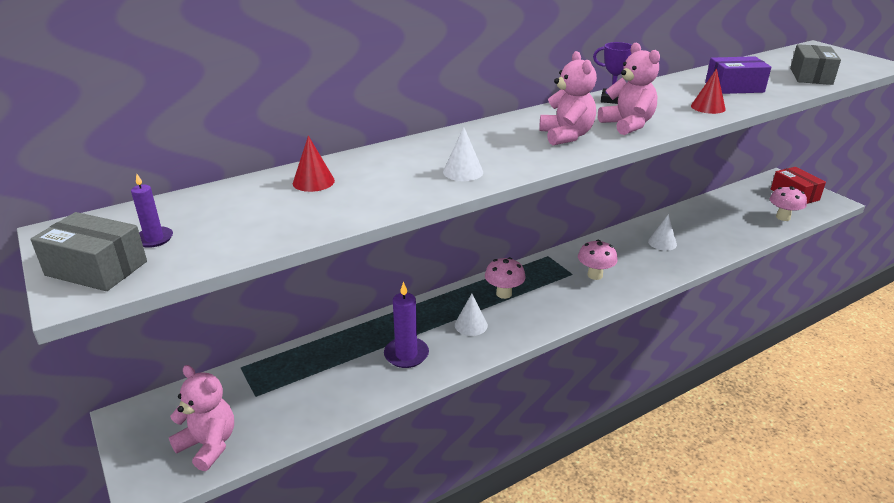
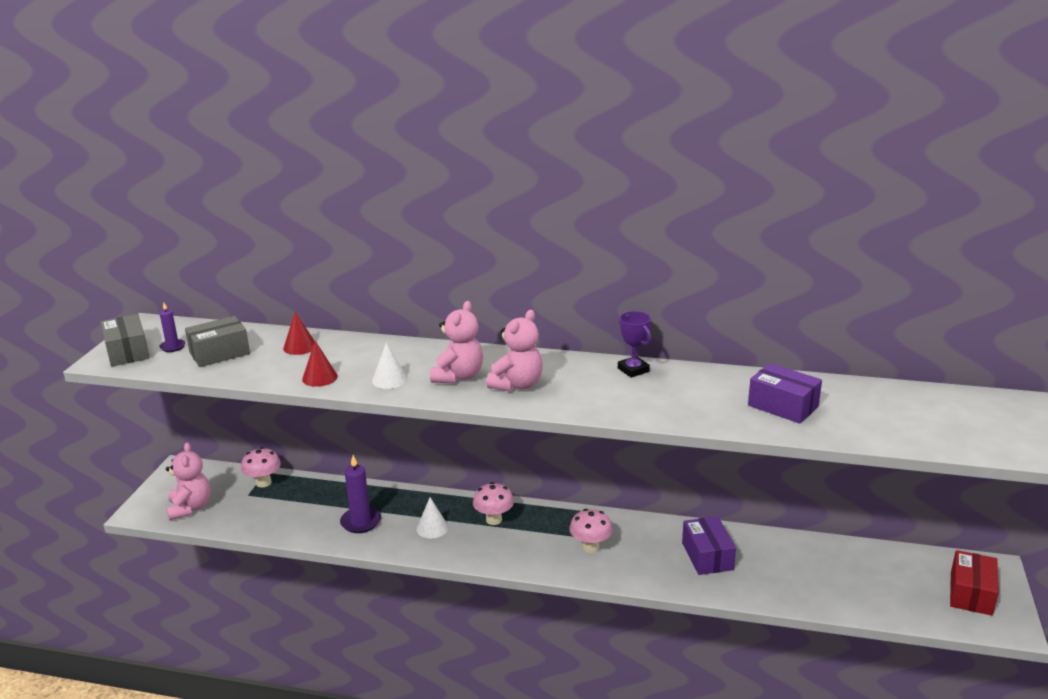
camera: 45 degrees right, 5 degrees down
(627, 125) = (586, 397): pink teddy bear -> pink teddy bear (458, 376)
(662, 243) = (707, 556): white cone -> purple box
(708, 107) = (699, 413): red cone -> red cone (320, 377)
(783, 217) = (898, 606): pink mushroom -> pink mushroom (263, 483)
(811, 76) = (909, 430): grey box -> grey box (219, 353)

